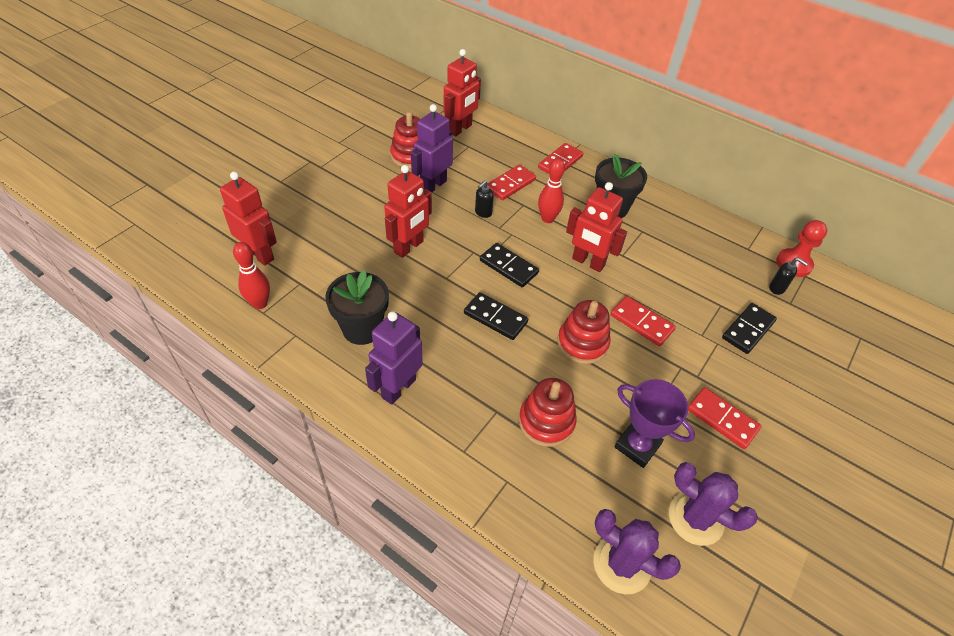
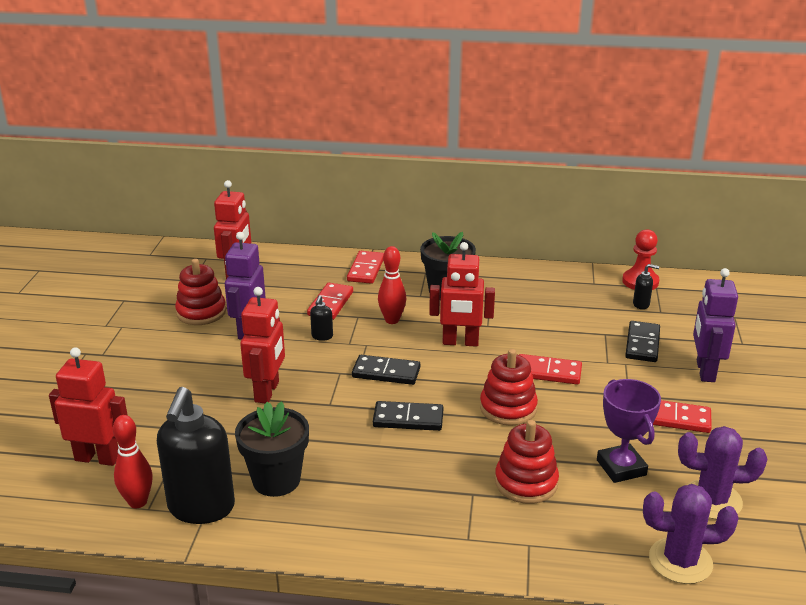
camera: 25 degrees left, 20 degrees down
(296, 329) = (201, 508): none -> black soap dispenser
(398, 388) = (358, 515): purple robot -> purple robot (705, 371)
(637, 446) = (621, 467): purple trophy -> purple trophy turned 60 degrees clockwise

